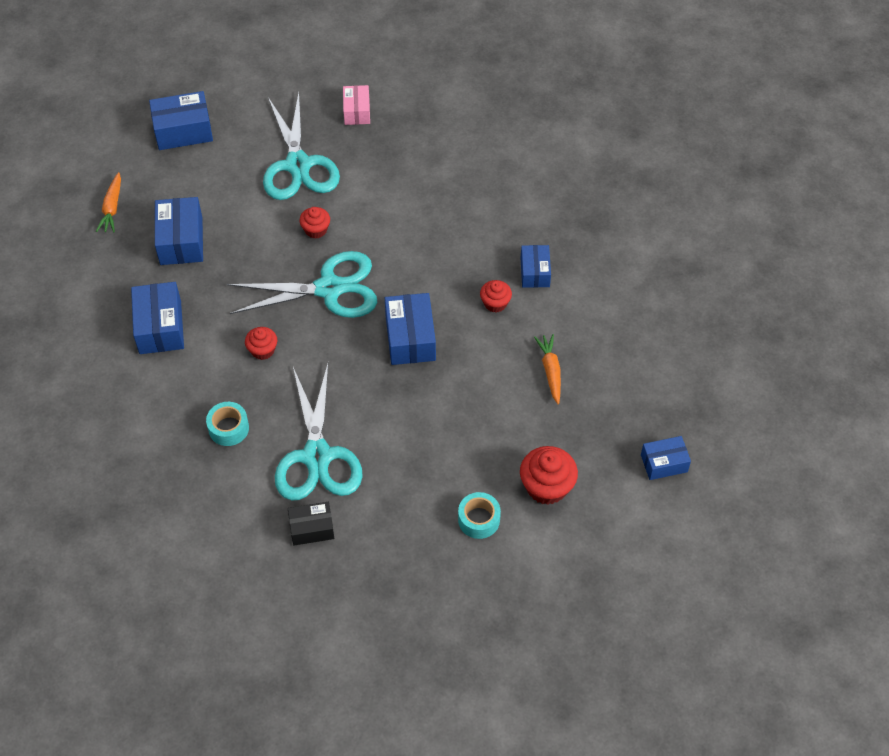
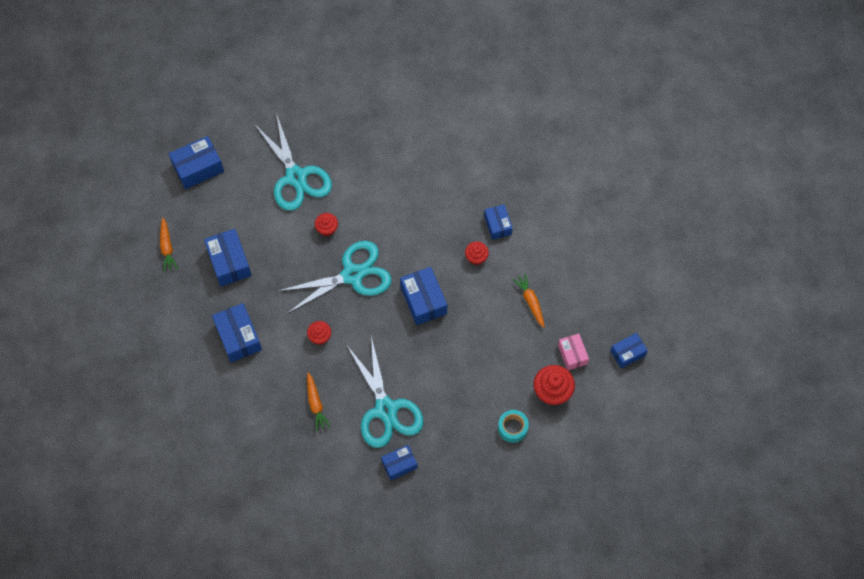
camera: 15 degrees left, 10 degrees up
(228, 428) = (316, 404): turquoise tape -> orange carrot
(312, 528) = (399, 464): black box -> blue box
(357, 111) = (325, 120): pink box -> pink box (572, 354)

